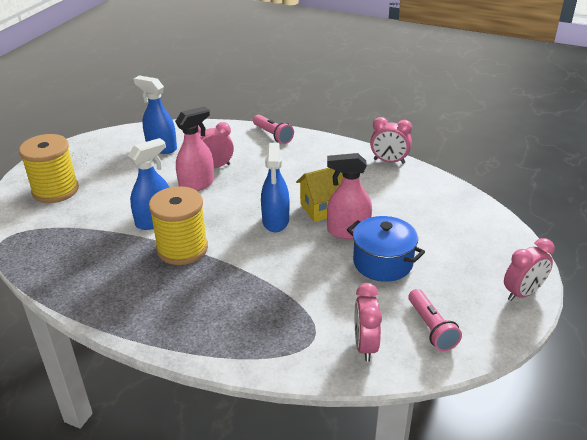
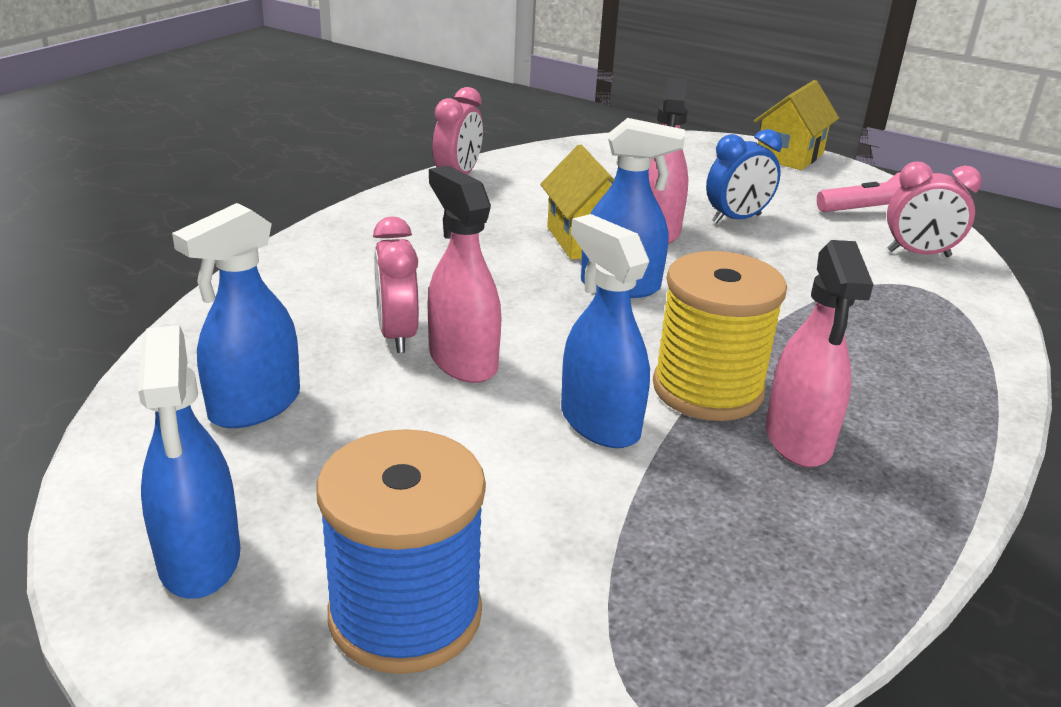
camera: 85 degrees left, 5 degrees down
(55, 190) = (405, 614): yellow spool -> blue spool
(84, 154) = (199, 559): none -> blue spray bottle
(144, 275) = (798, 440): none -> pink spray bottle
(273, 135) = (298, 260): pink flashlight -> none
(382, 262) = (736, 219): blue pot -> blue clock
(522, 293) = (789, 156): pink clock -> yellow house

